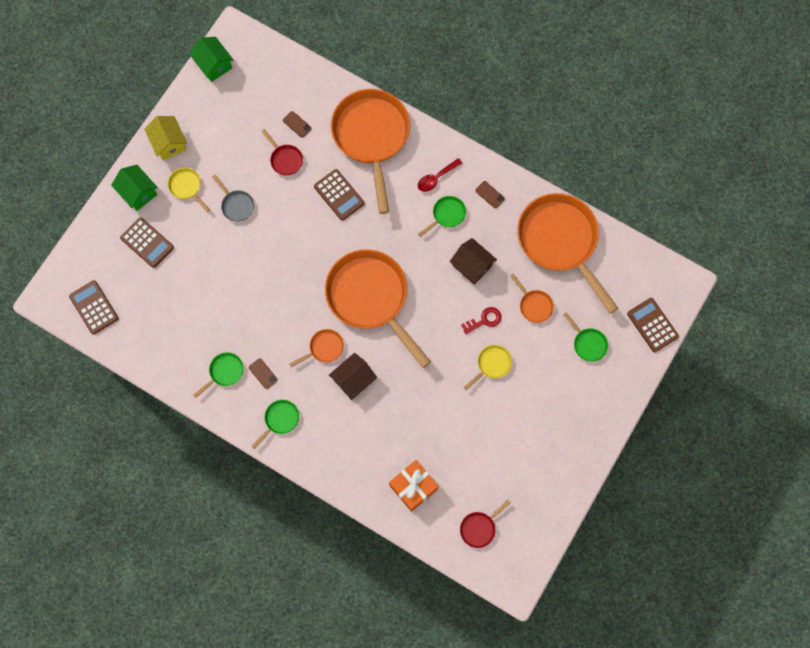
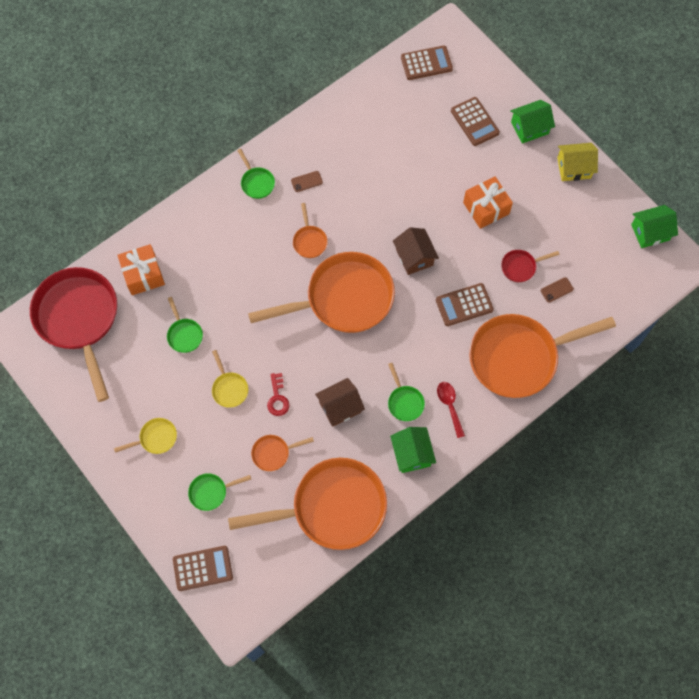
camera: 110 degrees right, 5 degrees down
(147, 243) = (474, 122): brown calculator -> brown calculator turned 90 degrees counterclockwise
(187, 187) = (521, 170): yellow pan -> yellow pan (156, 438)
(224, 372) = (321, 150): green pan -> green pan (184, 334)
(236, 205) = (486, 208): grey pan -> orange gift
(353, 380) = (268, 257): brown house -> brown house (414, 257)
(371, 137) = (519, 357): orange pan -> orange pan turned 150 degrees clockwise
(479, 528) = (79, 319): red pan -> red pan, size x2.43
(490, 194) = (412, 454): brown phone -> green house

